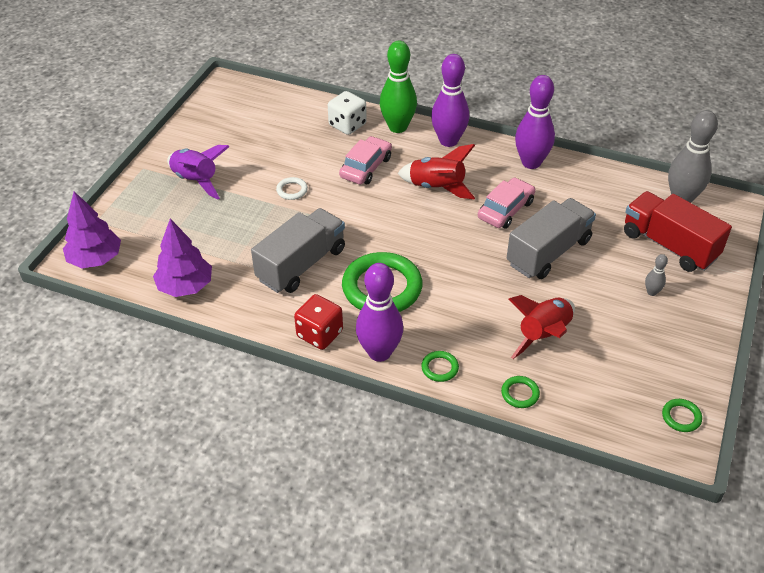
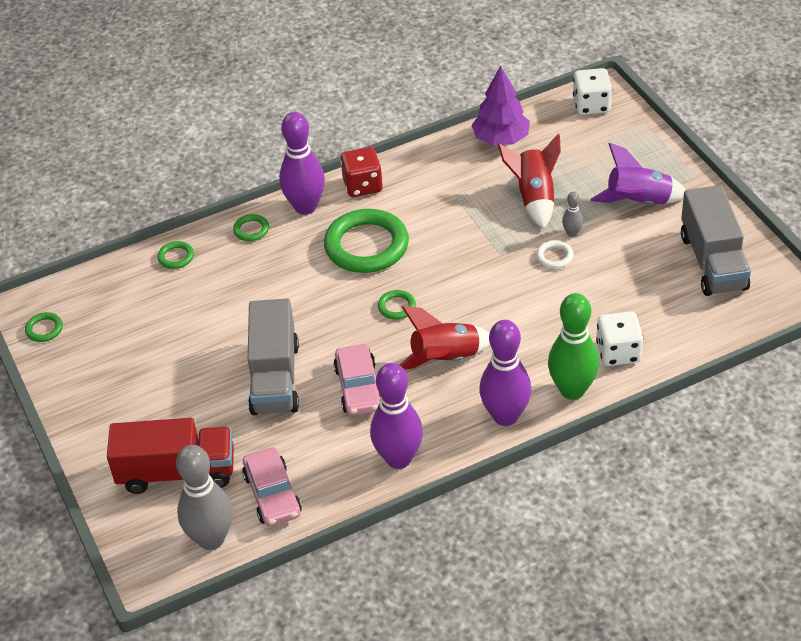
camera: 135 degrees right, 0 degrees up
(95, 259) = (591, 105): purple tree -> white dice
(301, 264) = (449, 214): grey truck -> grey truck (713, 262)
(366, 167) = (532, 326): pink car -> pink car (272, 494)
(421, 235) = (396, 307): none -> green ring
(543, 335) = (203, 308): red rocket -> red rocket (534, 198)
(652, 292) = (151, 412): grey bowling pin -> grey bowling pin (572, 233)

